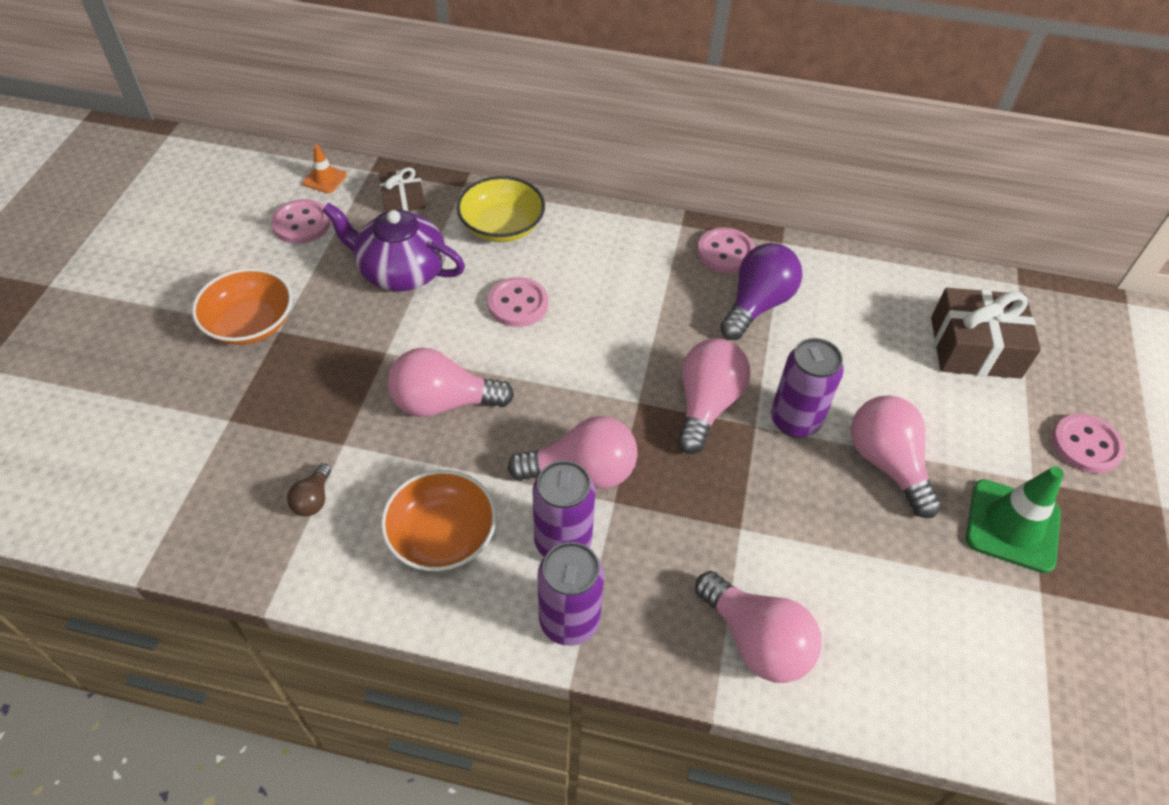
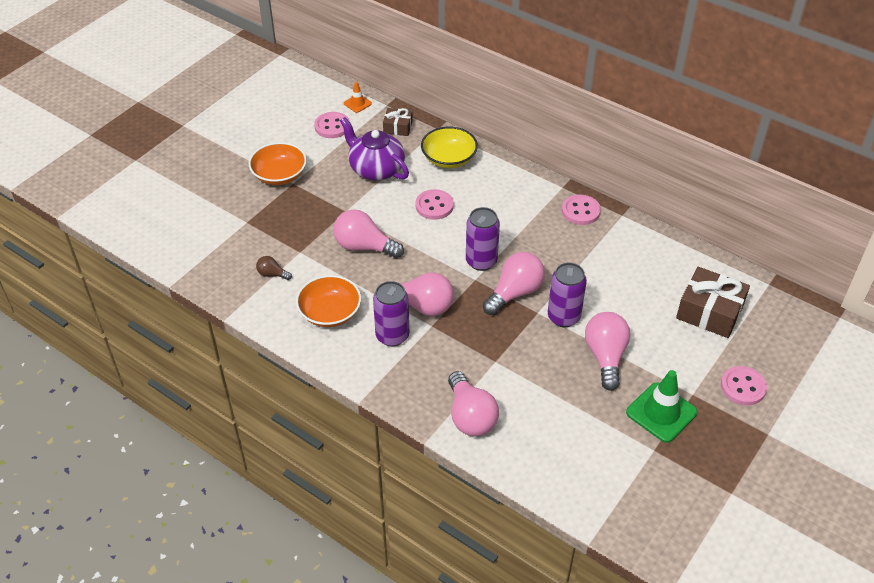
camera: 25 degrees right, 5 degrees down
(313, 499) = (272, 274): brown light bulb -> brown light bulb turned 75 degrees clockwise
(569, 620) = (375, 373): purple can -> purple can (481, 261)
(757, 305) = (581, 247): purple light bulb -> none

